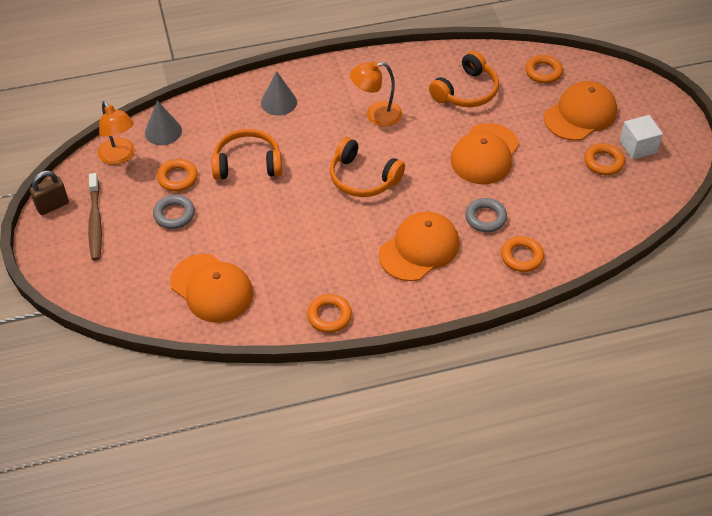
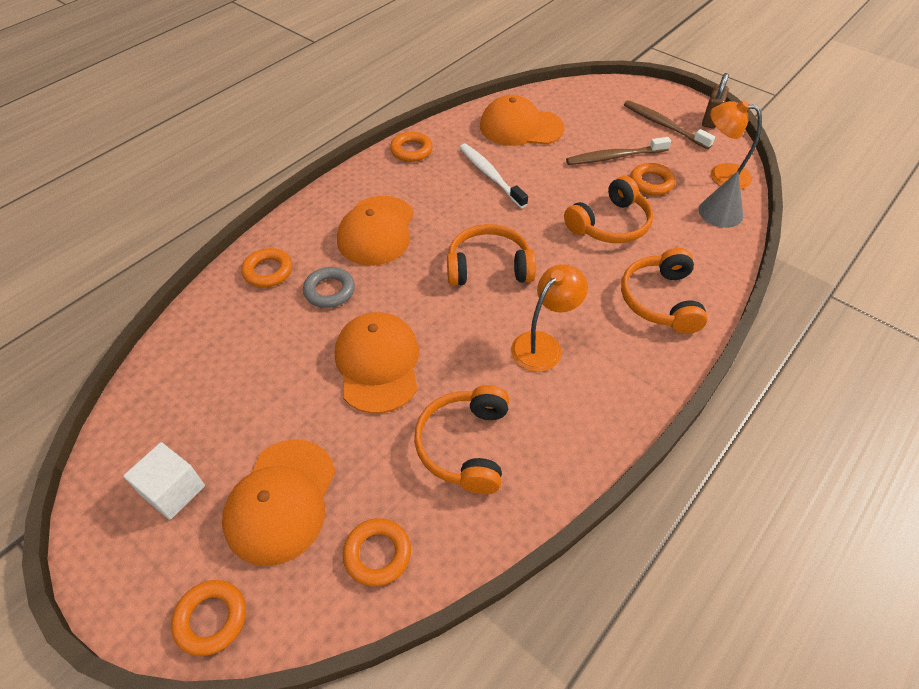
camera: 145 degrees right, 0 degrees up
(174, 214) = (614, 157): grey ring -> brown toothbrush
(278, 102) = (660, 300): grey cone -> orange headphones
(288, 252) = (490, 175): none -> white toothbrush
(603, 162) = (217, 436): orange ring -> orange ring (211, 619)

